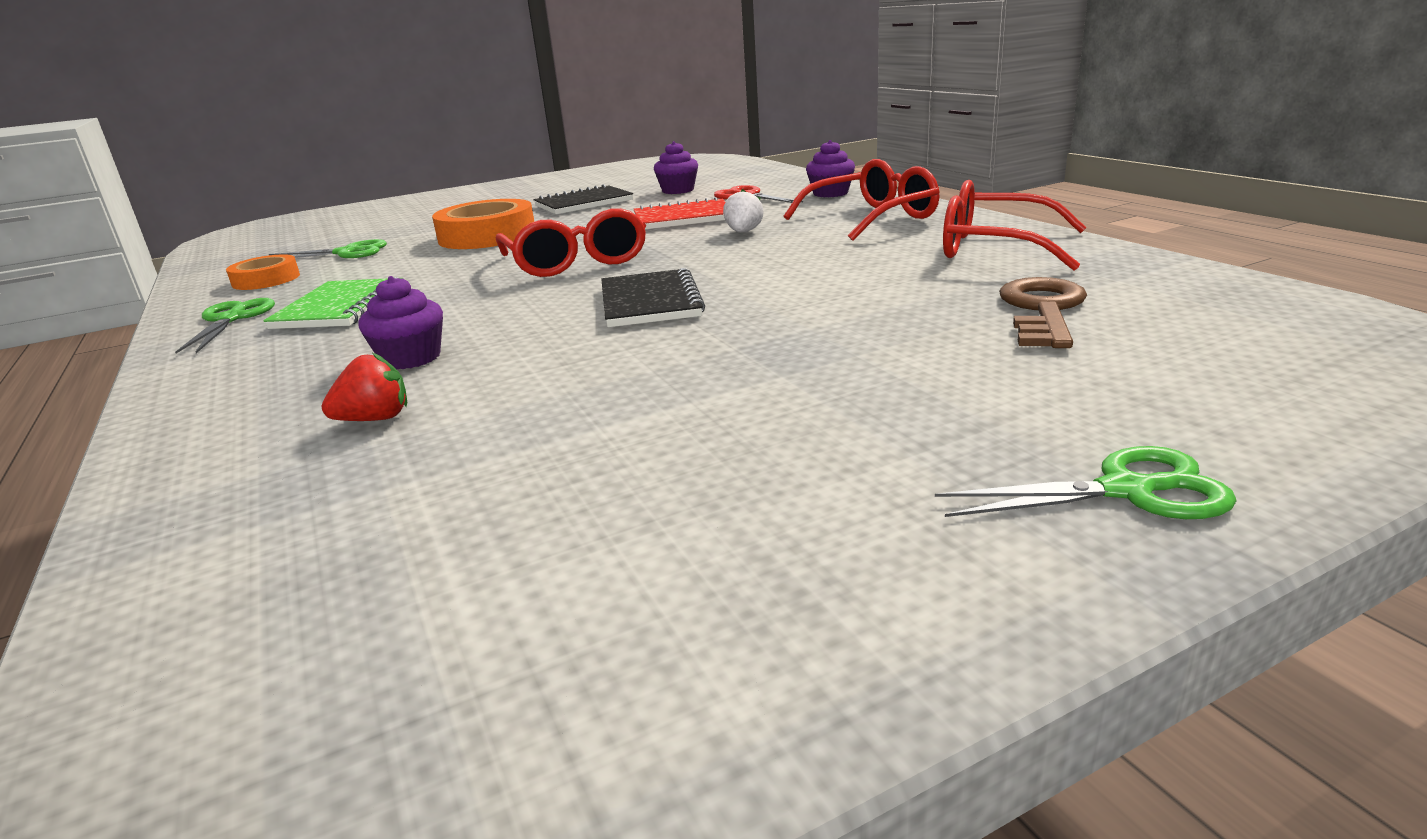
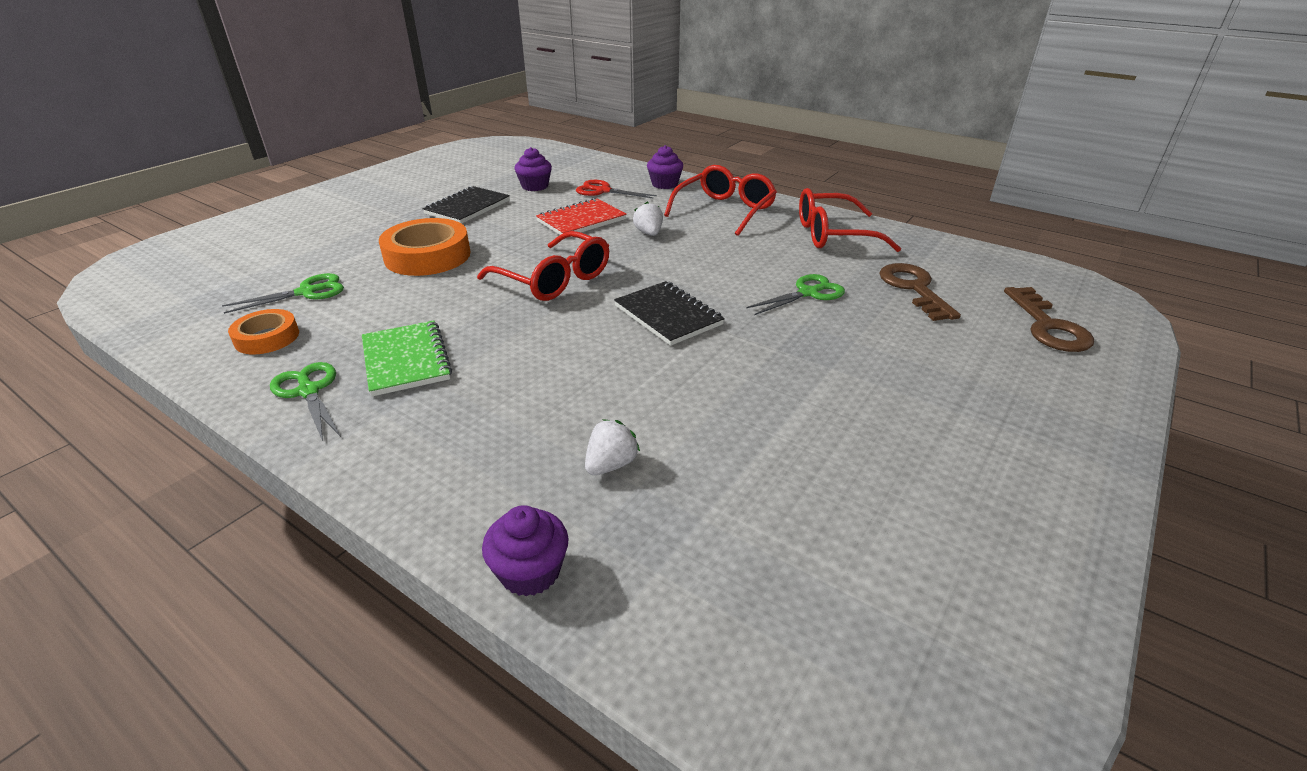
camera: 30 degrees left, 10 degrees up
(375, 419) = (611, 465): red strawberry -> white strawberry
(411, 358) = (555, 402): purple cupcake -> purple cupcake (530, 572)
(1126, 491) = (1071, 412): green scissors -> green scissors (808, 293)
(1241, 377) = (1048, 326): none -> brown key

